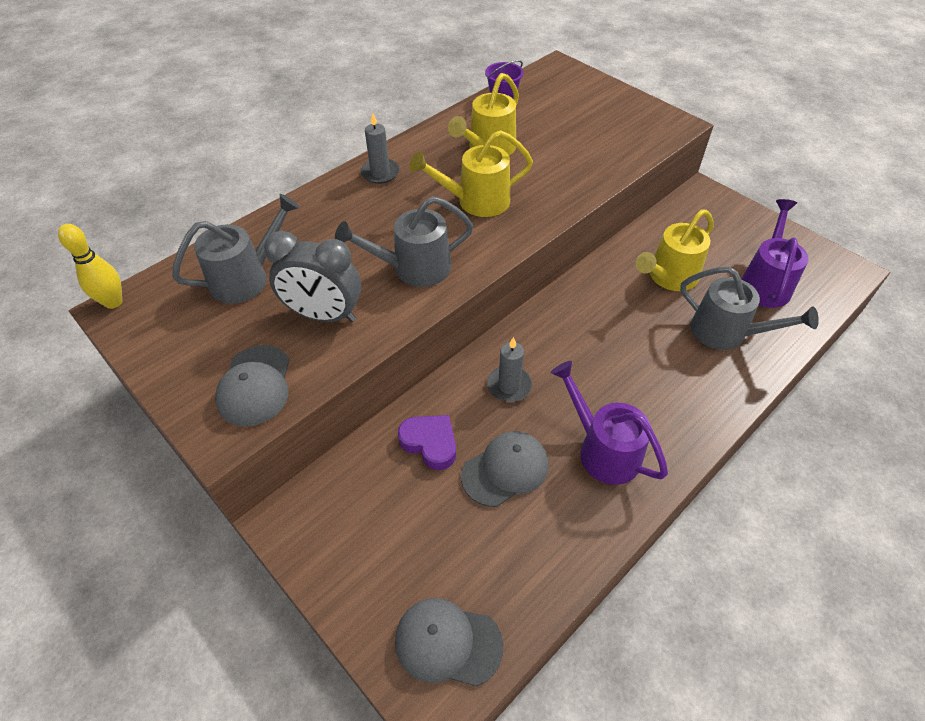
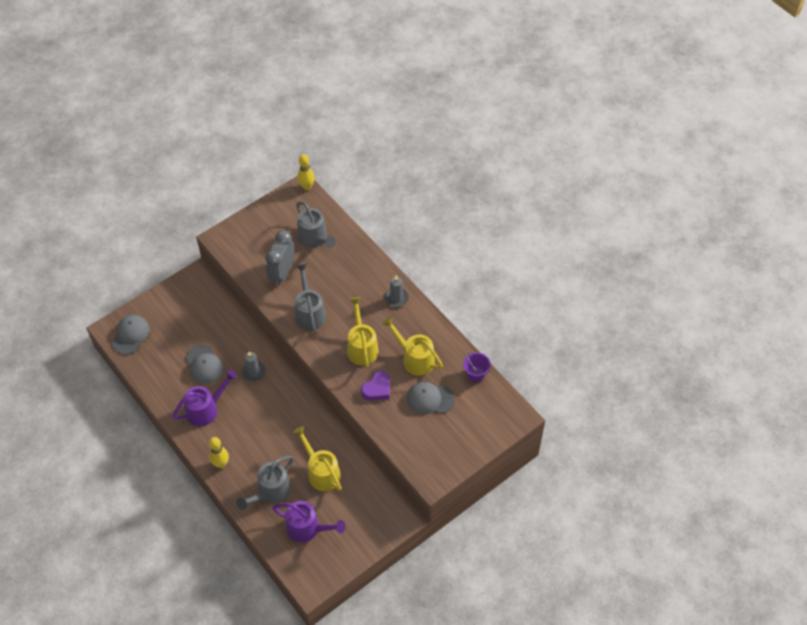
camera: 95 degrees right, 5 degrees up
(255, 385) = (243, 248): grey cap -> grey cap (430, 399)
(430, 443) = (225, 334): purple heart -> purple heart (377, 389)
(704, 408) = (221, 464): none -> yellow bowling pin

